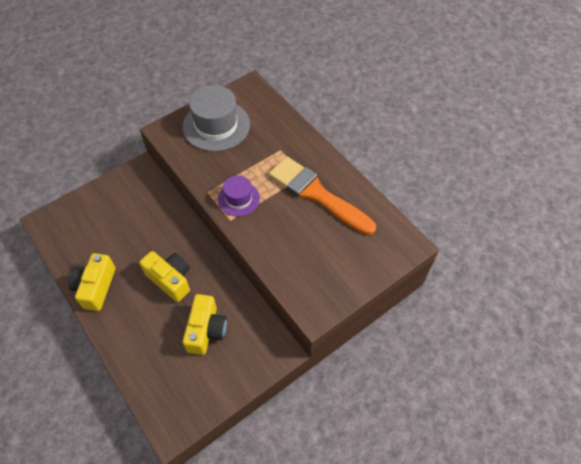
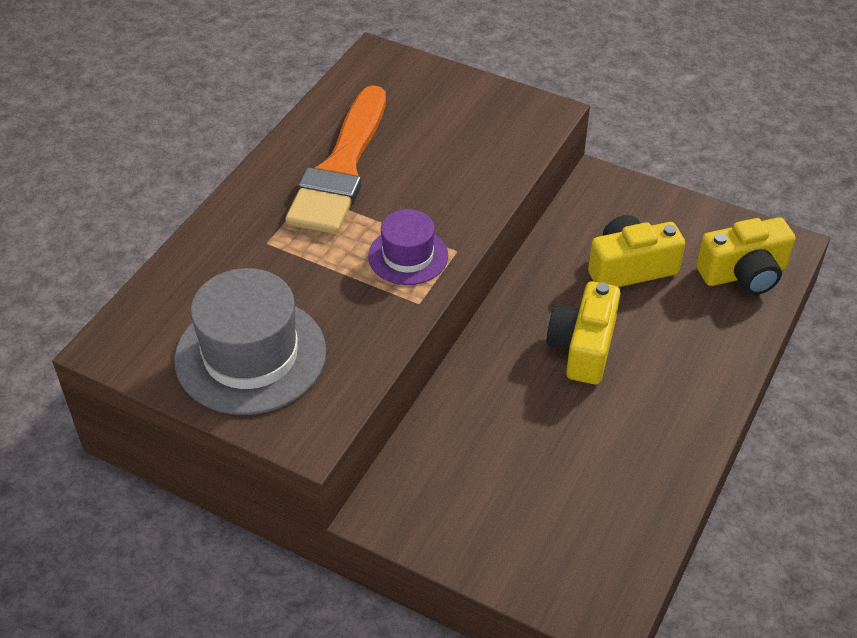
camera: 115 degrees left, 10 degrees down
(96, 287) = (670, 442): yellow camera -> yellow camera (743, 274)

